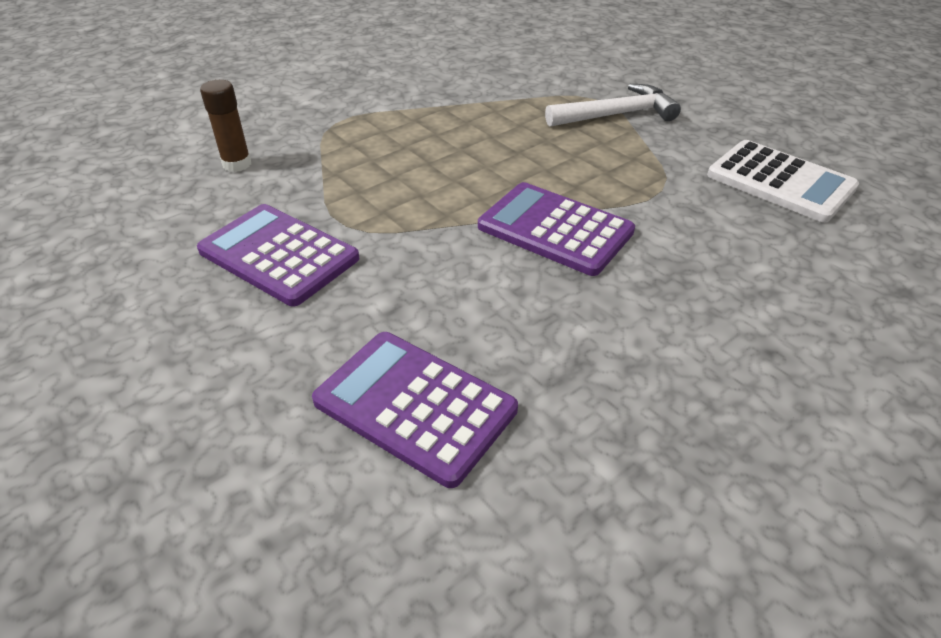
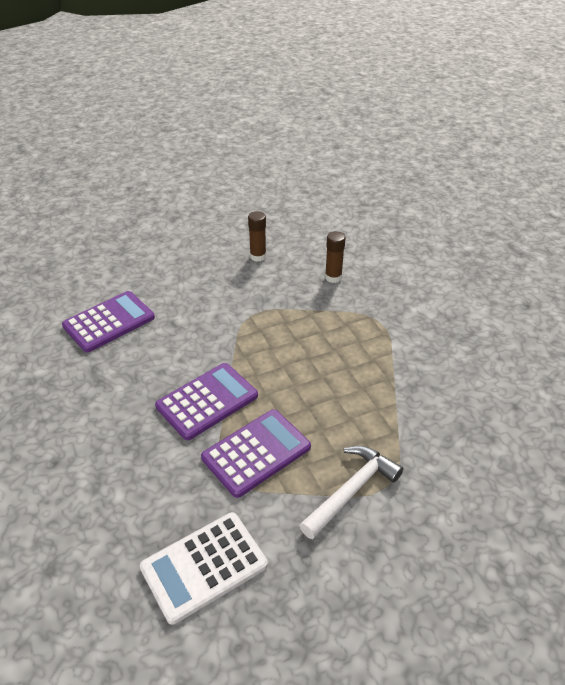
camera: 105 degrees right, 0 degrees up
(170, 248) = (258, 256): none -> brown glue stick
(278, 255) = (236, 289): purple calculator -> purple calculator (256, 452)
(616, 114) = (351, 490): white hammer -> white hammer turned 135 degrees counterclockwise

